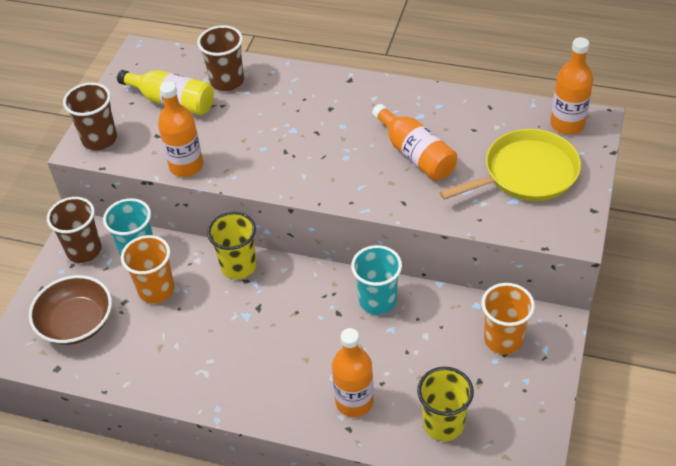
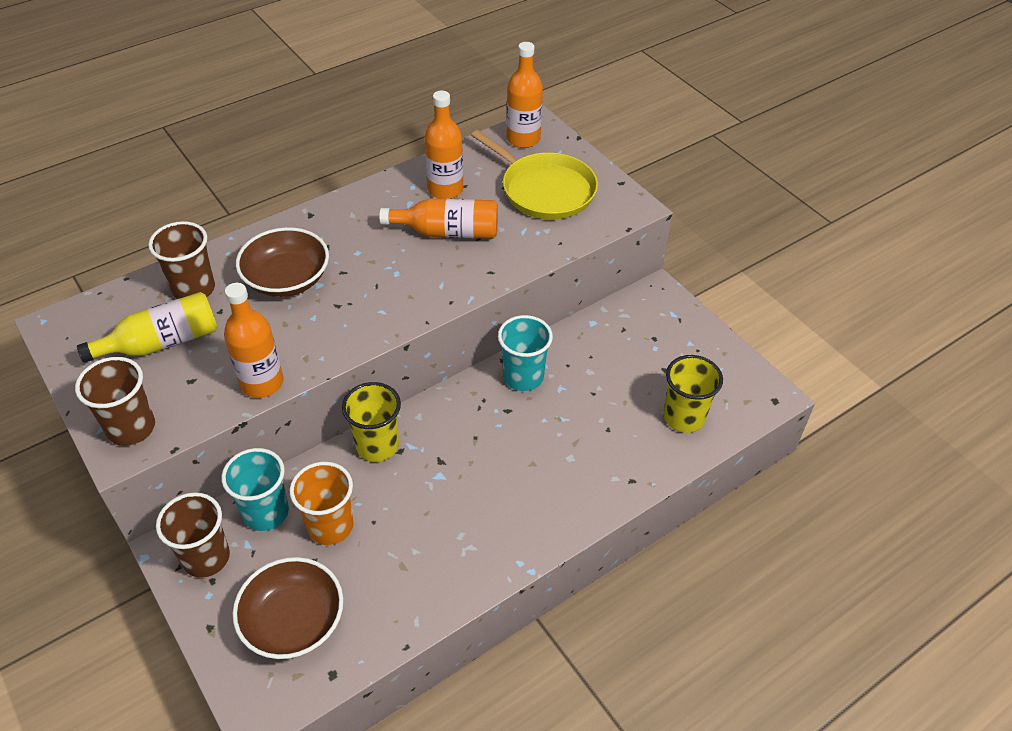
camera: 55 degrees left, 0 degrees up
(281, 113) = (287, 279): none -> brown bowl
(354, 401) = (608, 459): orange bottle -> orange bottle (445, 189)
(503, 339) = (640, 330): orange cup -> none
(526, 173) = (544, 190): yellow pan -> yellow pan turned 120 degrees clockwise

